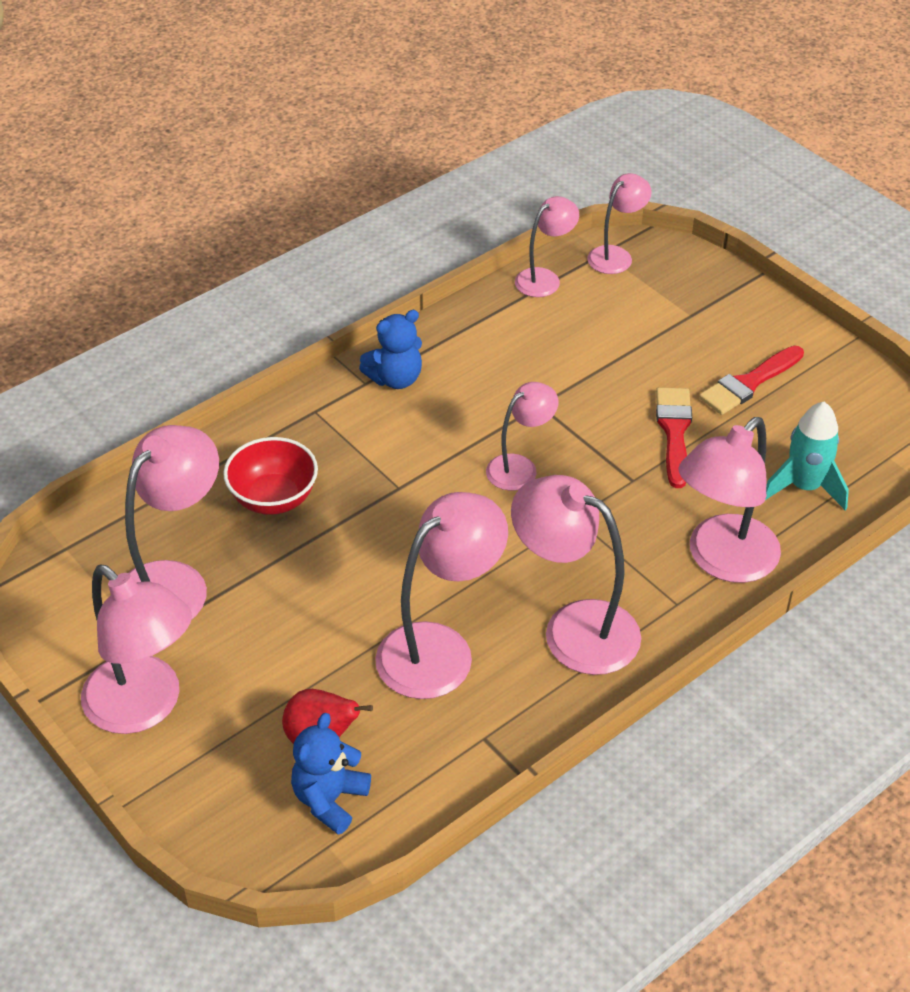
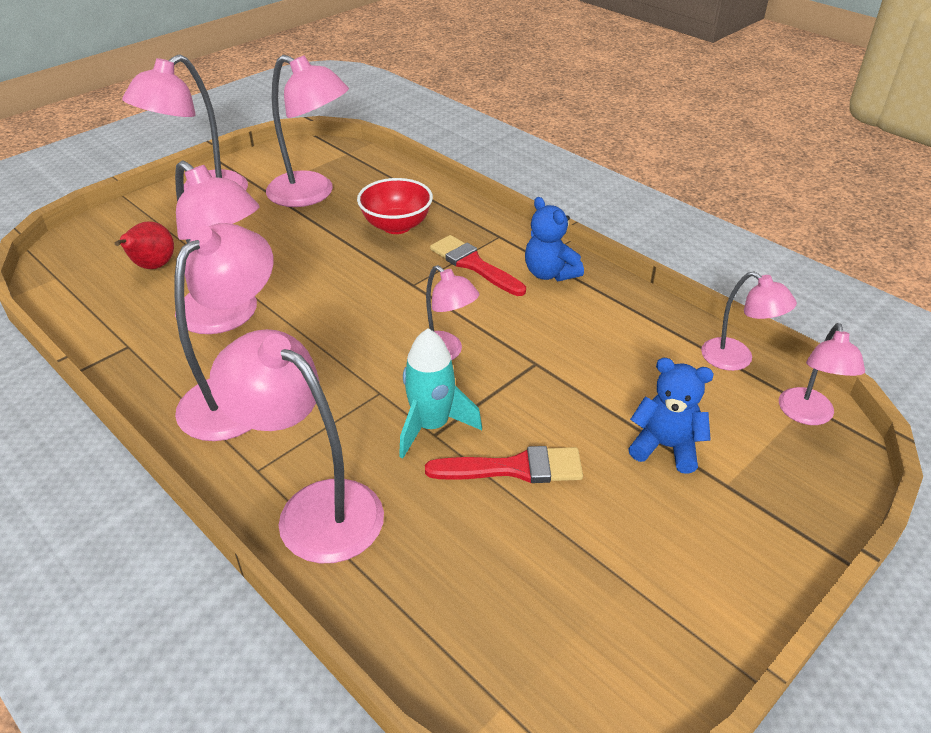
camera: 85 degrees right, 5 degrees down
(329, 799) = (96, 275): blue teddy bear -> blue teddy bear (665, 447)
(616, 255) = (807, 415): pink lamp -> pink lamp turned 60 degrees clockwise
(749, 383) = (616, 542): red brush -> red brush (474, 265)
(804, 487) = (434, 595): turquoise rocket -> turquoise rocket (431, 426)

